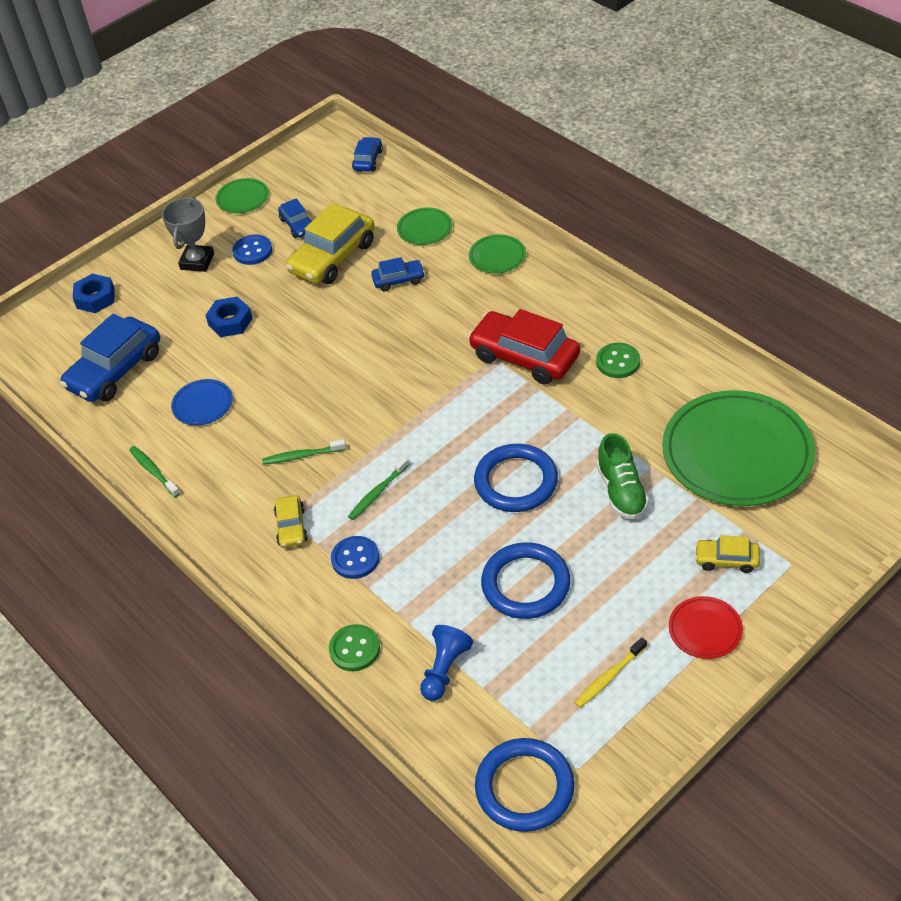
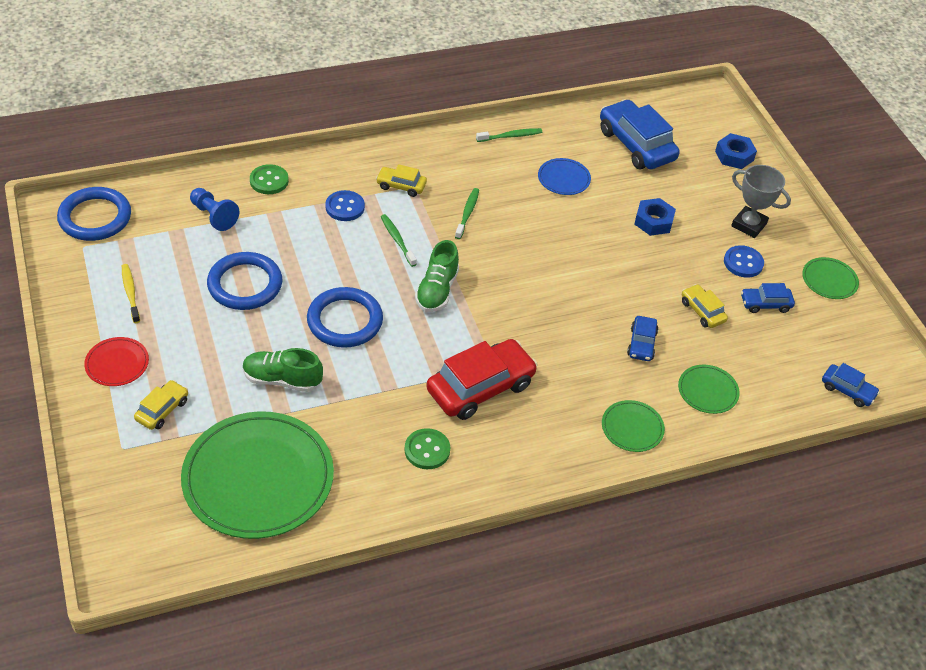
camera: 105 degrees right, 0 degrees up
(333, 257) = (702, 311): yellow car -> yellow car, size x0.51
(428, 433) = (437, 290): none -> green shoe

